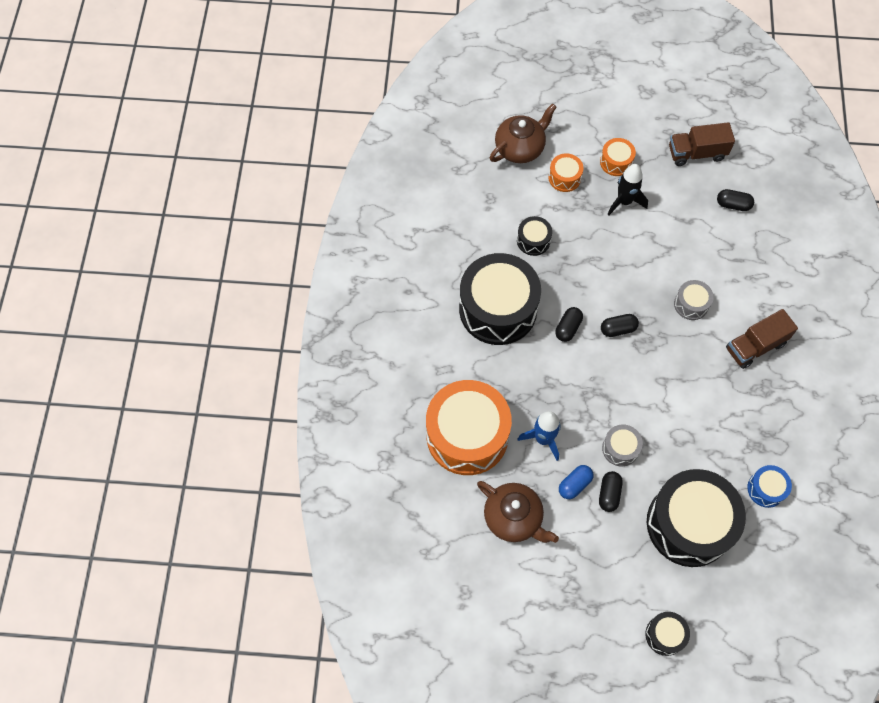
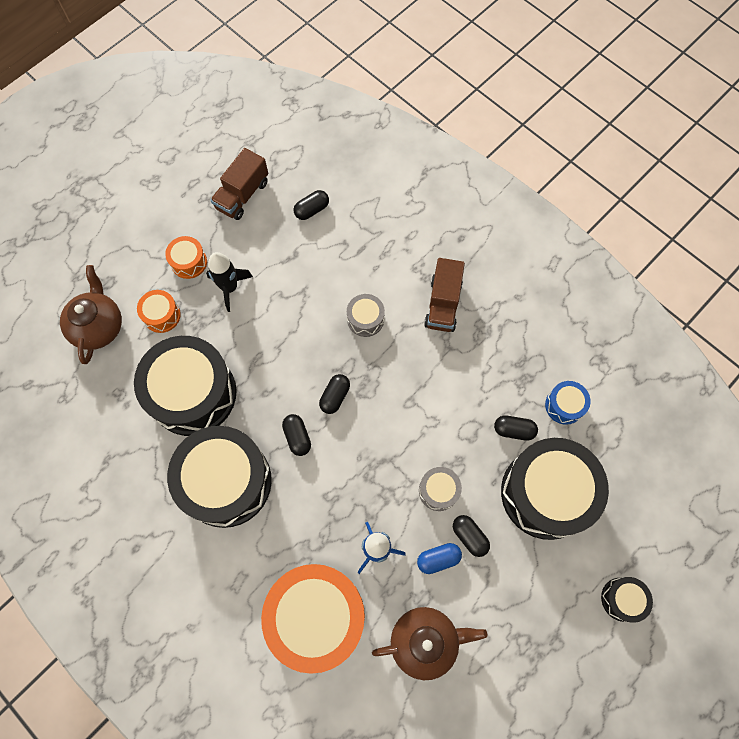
camera: 50 degrees left, 5 degrees up
(533, 240) = (193, 393): black drum -> black drum, size x2.26
(574, 484) = (438, 559): blue capsule -> blue capsule turned 75 degrees clockwise
(712, 467) = (514, 430): none -> black capsule

